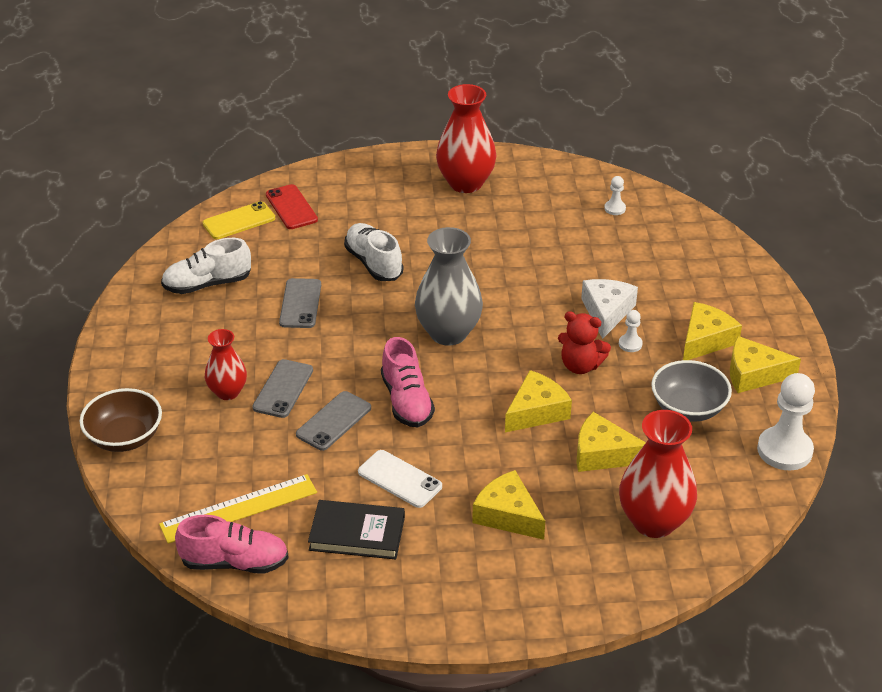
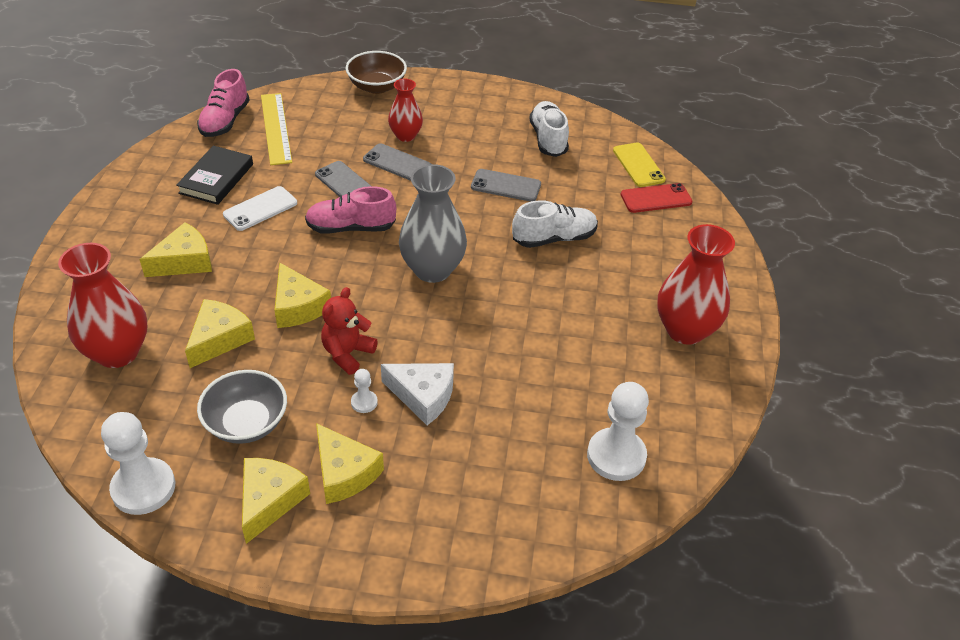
camera: 100 degrees right, 5 degrees up
(614, 208) = (616, 456): white pawn -> white pawn, size x2.14

